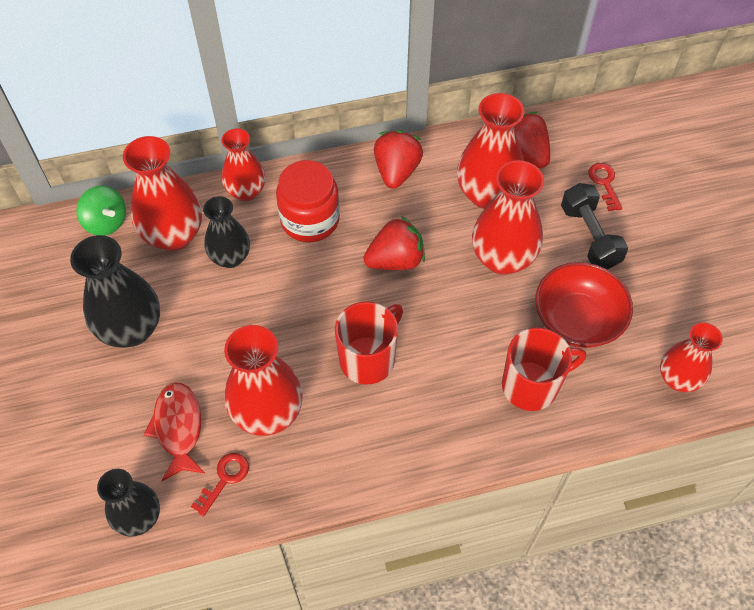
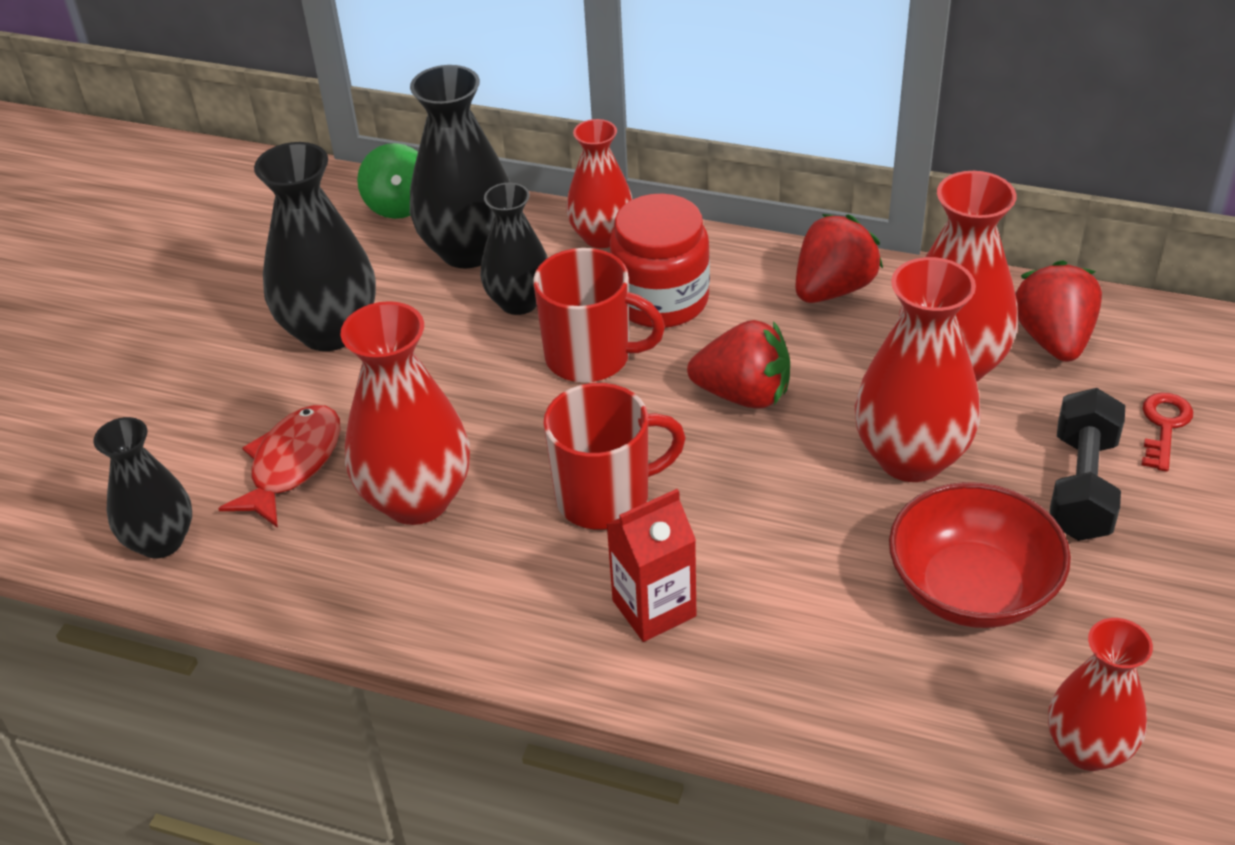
camera: 35 degrees right, 15 degrees down
(174, 235) = (468, 250): red vase -> black vase
(224, 479) = (297, 550): red key -> none
(439, 411) = (654, 608): none -> red carton
(531, 385) = (825, 641): red mug -> red mug (590, 357)

